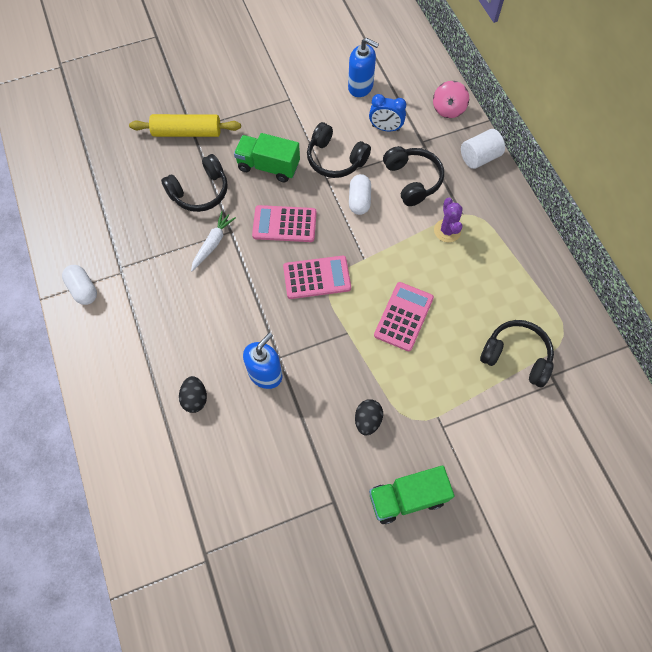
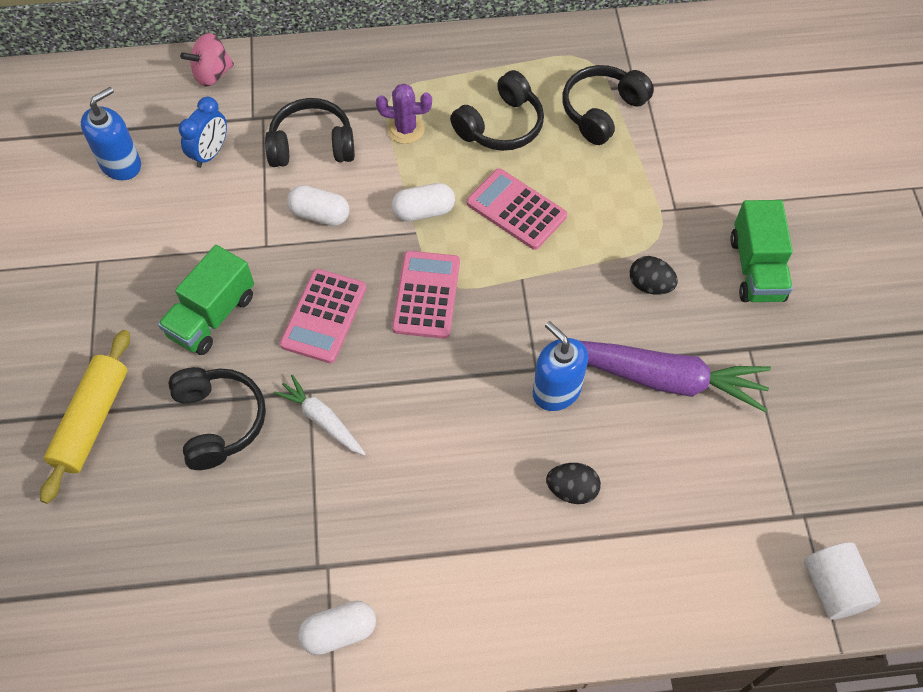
camera: 75 degrees left, 5 degrees down
(292, 442) = (662, 378): none -> purple carrot
(335, 159) = (237, 227): black headphones -> black headphones (501, 126)
(382, 259) = (423, 211): none -> white capsule
(448, 109) = (212, 74): pink spinning top -> pink spinning top turned 120 degrees clockwise
(479, 157) = (306, 64): white cylinder -> white cylinder (833, 587)

